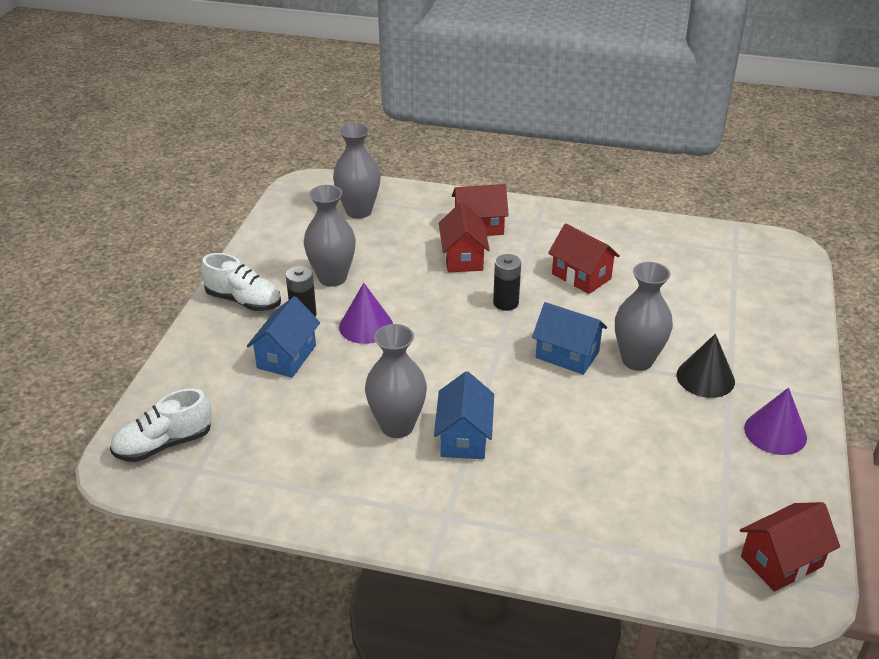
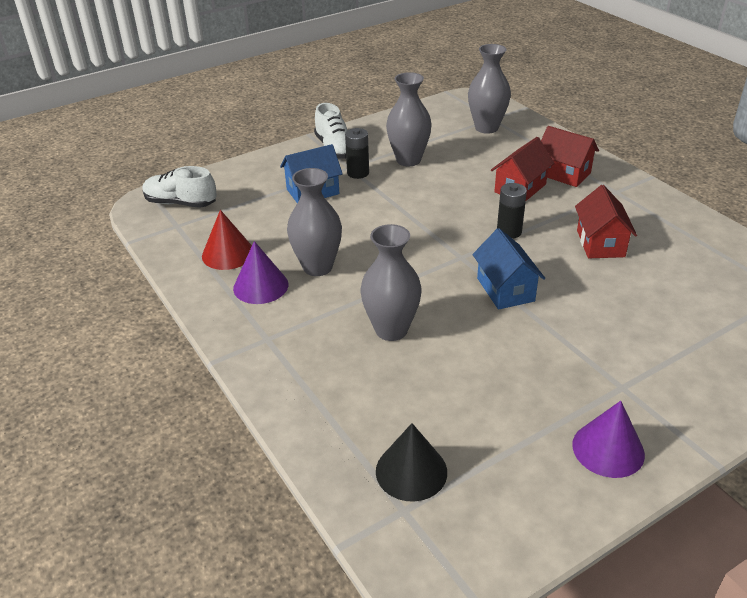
camera: 45 degrees right, 0 degrees up
(295, 465) = (228, 254): none -> red cone
(366, 326) = (387, 198): purple cone -> purple cone (260, 286)
(464, 437) = (349, 299): blue house -> none
(637, 360) = (559, 324): grey vase -> grey vase (391, 330)
(705, 378) = (603, 370): black cone -> black cone (411, 471)
(781, 561) = (461, 543): red house -> none

